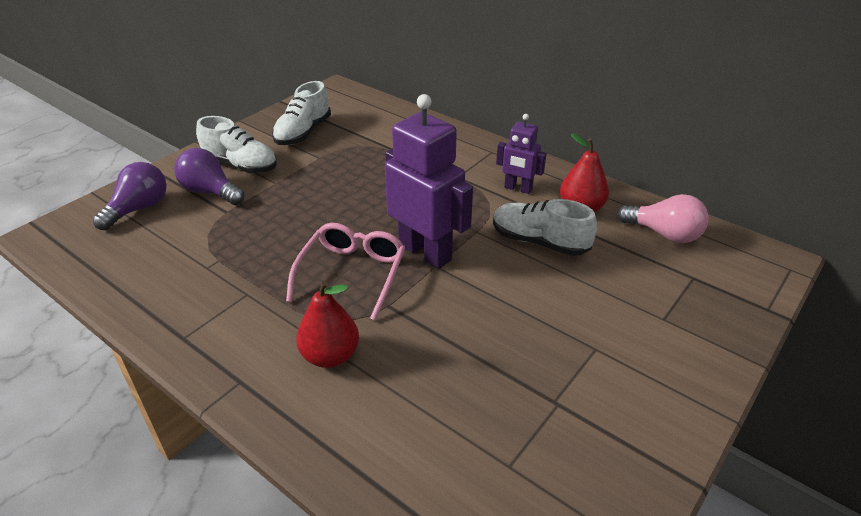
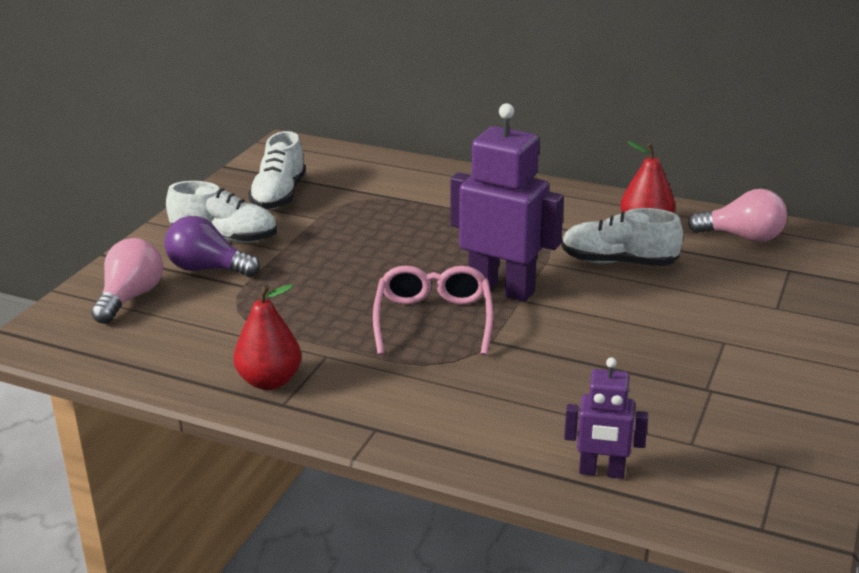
camera: 15 degrees left, 10 degrees down
(139, 209) = (130, 298): purple light bulb -> pink light bulb
(330, 356) = (458, 392): red pear -> red pear (269, 381)
(518, 188) = (567, 217): purple robot -> purple robot (601, 472)

